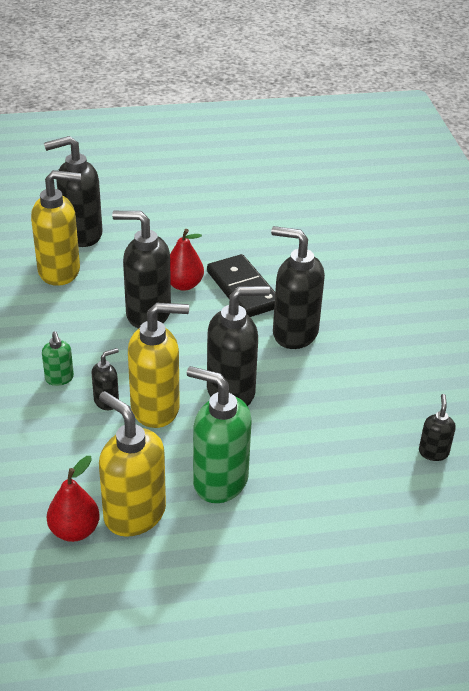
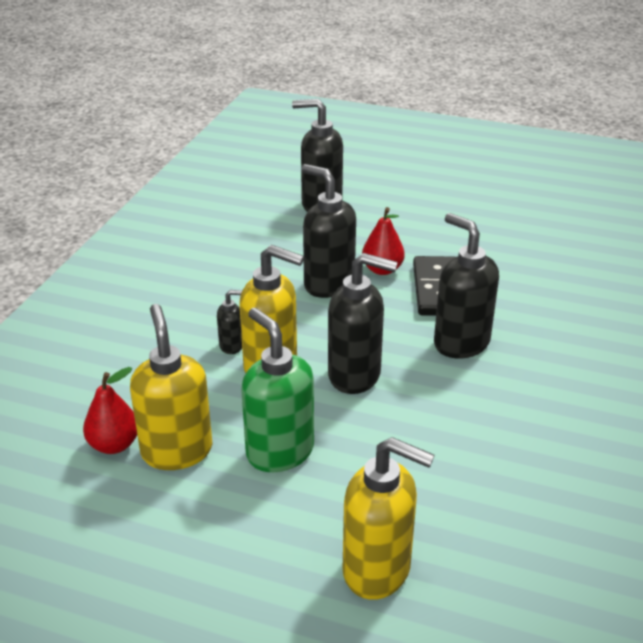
camera: 30 degrees right, 5 degrees down
(59, 378) = (206, 314): green soap dispenser -> none
(60, 271) = (278, 228): yellow soap dispenser -> yellow soap dispenser (377, 570)
(433, 452) = (530, 507): black soap dispenser -> none

